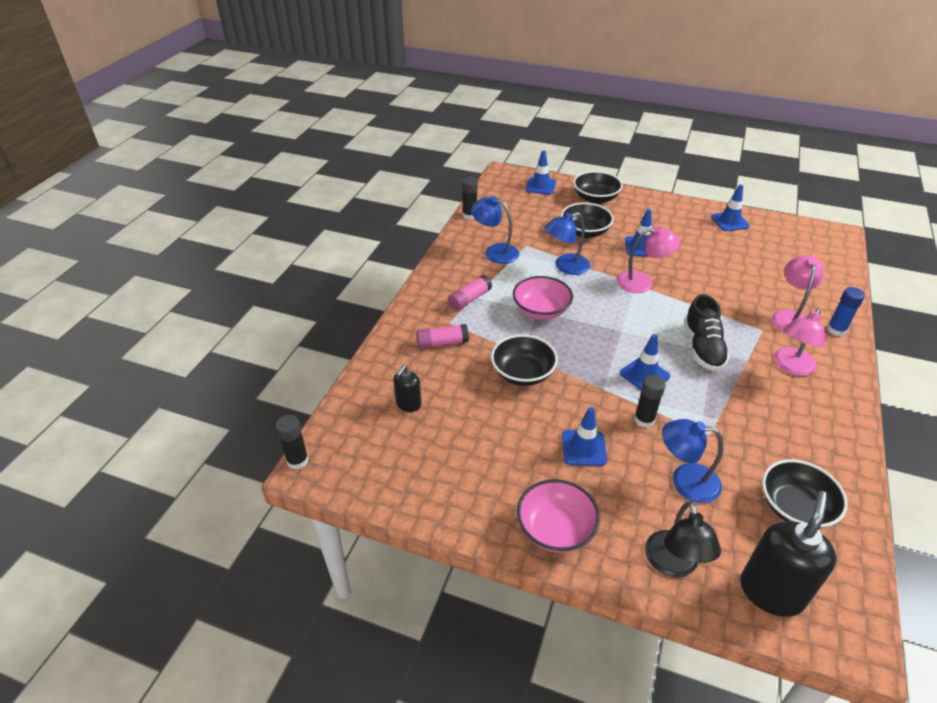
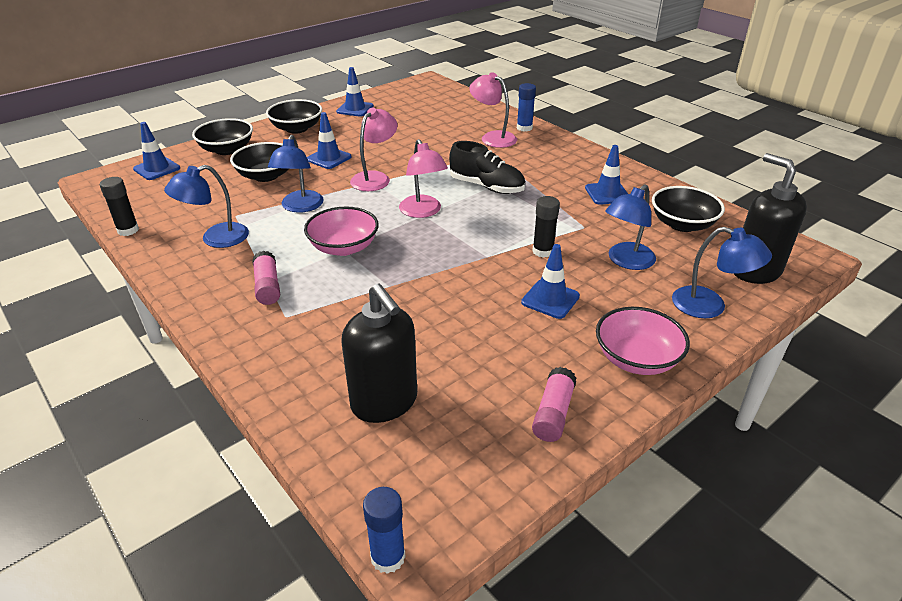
camera: 60 degrees left, 5 degrees down
(297, 460) = (388, 557): black glue stick -> blue glue stick
(408, 404) = (384, 402): black soap dispenser -> black soap dispenser, size x1.89
(442, 343) = (313, 335): pink glue stick -> pink glue stick (553, 413)
(523, 373) = (420, 296): black bowl -> black bowl (297, 128)
(644, 375) = (490, 227): blue traffic cone -> blue traffic cone (607, 193)
(673, 565) = (709, 306): black lamp -> blue lamp
(791, 367) = (544, 161): pink lamp -> pink lamp (423, 212)

